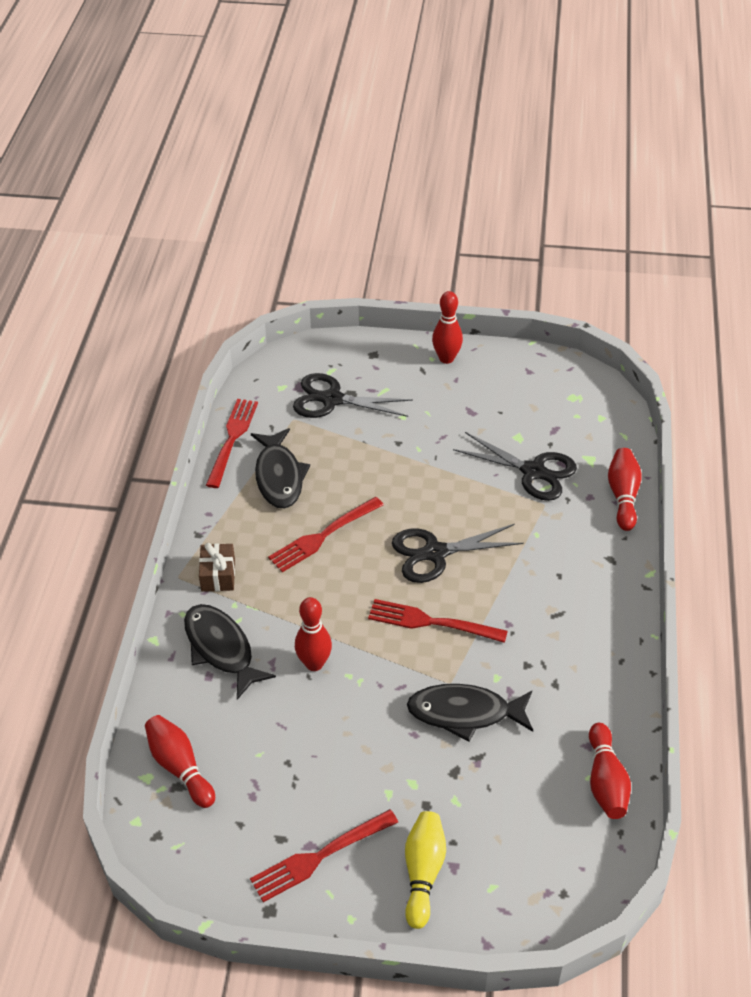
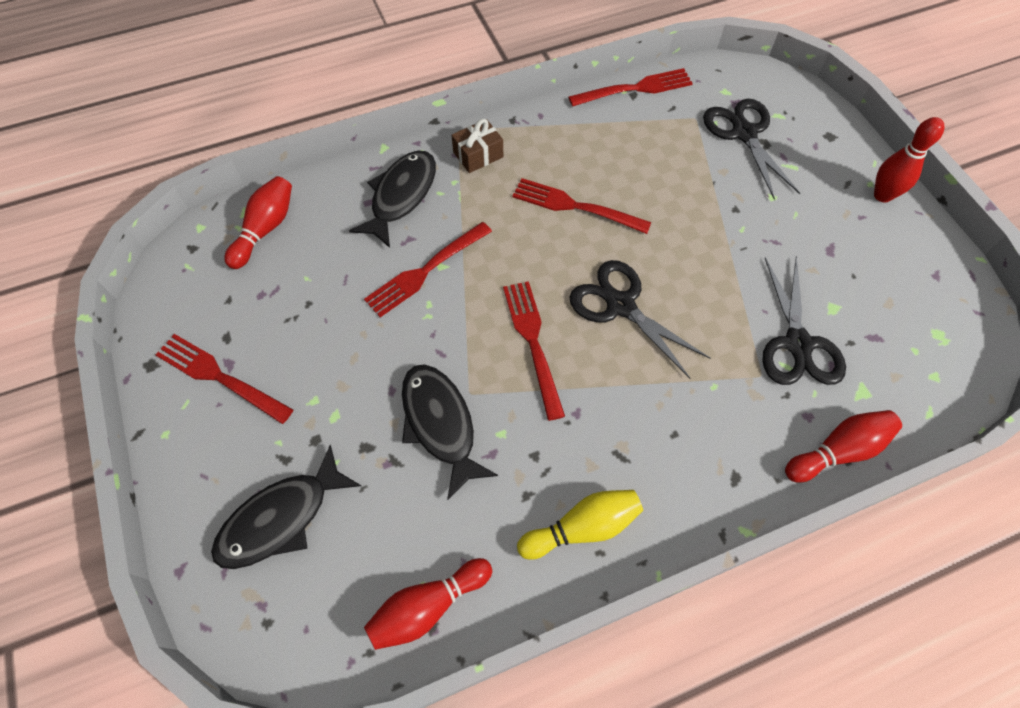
camera: 60 degrees right, 15 degrees up
(279, 476) = (619, 141): black fish -> black fish (281, 518)
(314, 663) = (426, 271): red bowling pin -> red fork
(423, 873) = (237, 473): yellow bowling pin -> yellow bowling pin (582, 527)

